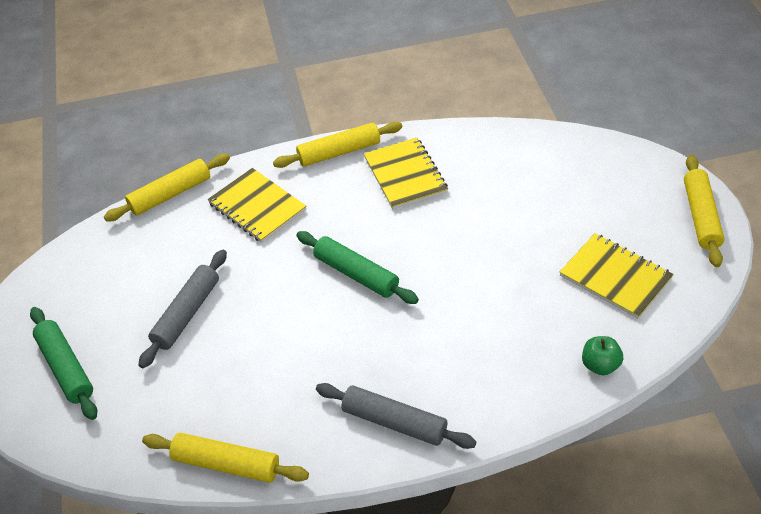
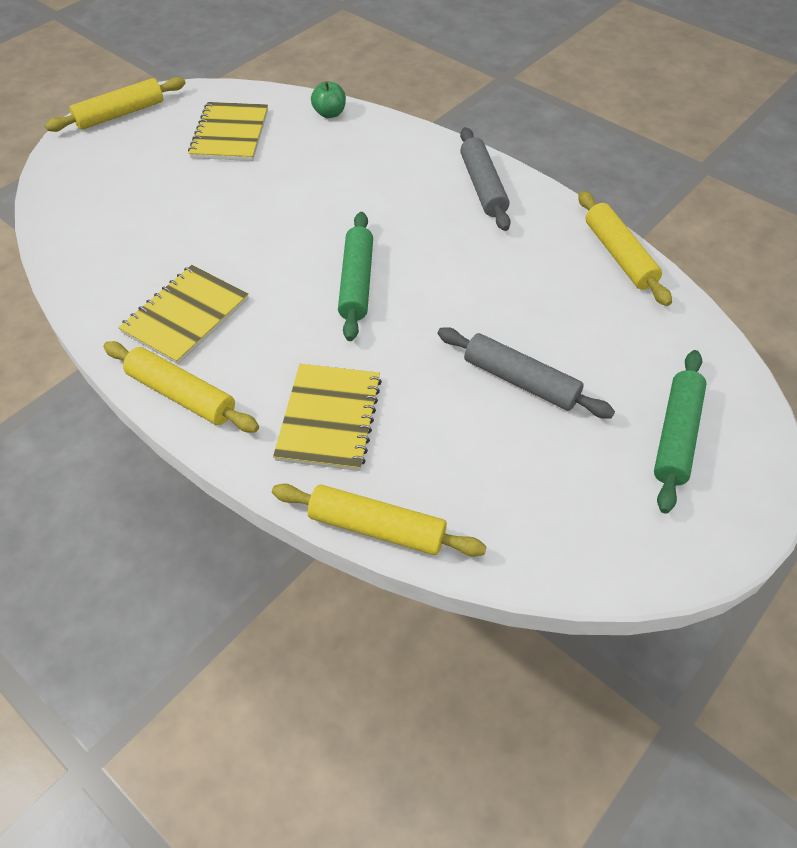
camera: 130 degrees left, 5 degrees up
(187, 313) = (520, 381): grey rolling pin -> grey rolling pin turned 45 degrees clockwise

